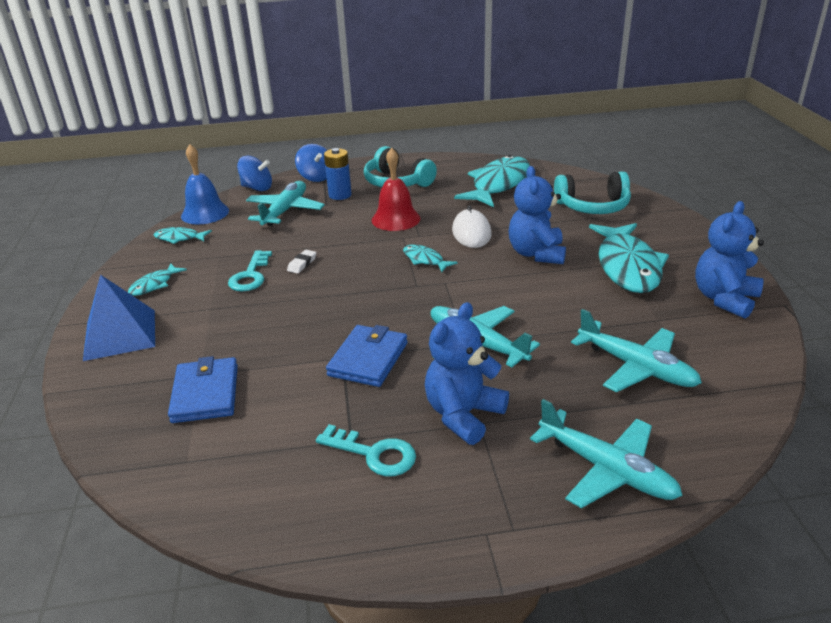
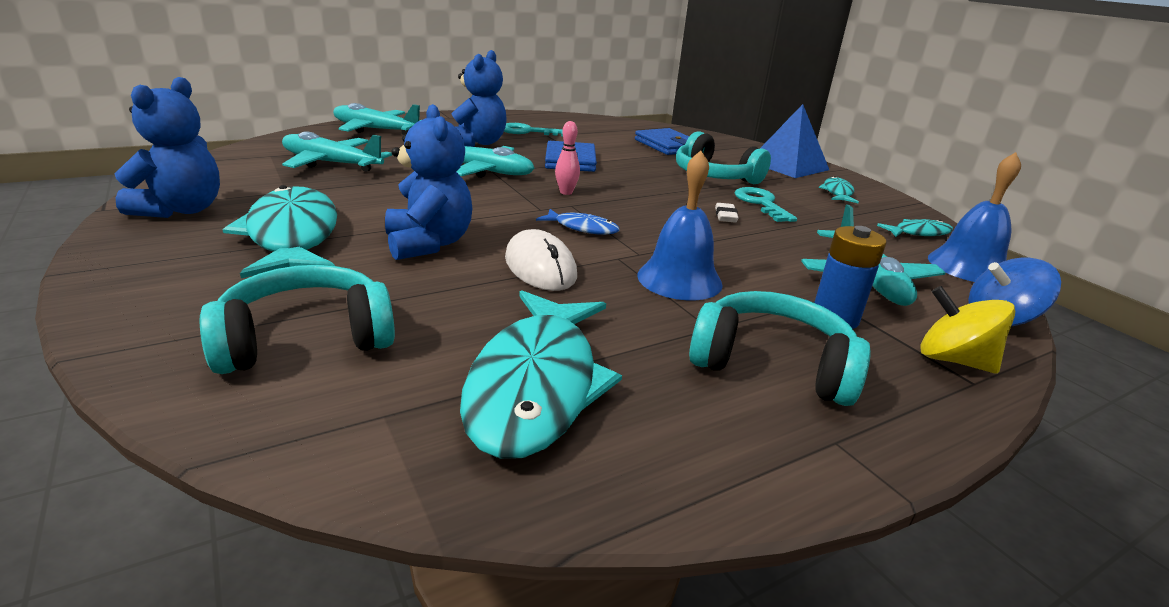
camera: 155 degrees right, 5 degrees down
(237, 318) = (714, 176): none -> turquoise headphones
(316, 177) = (953, 360): blue spinning top -> yellow spinning top
(396, 219) = (679, 279): red bell -> blue bell
(410, 301) = (566, 192): none -> pink bowling pin
(425, 260) = (582, 228): turquoise fish -> blue fish

